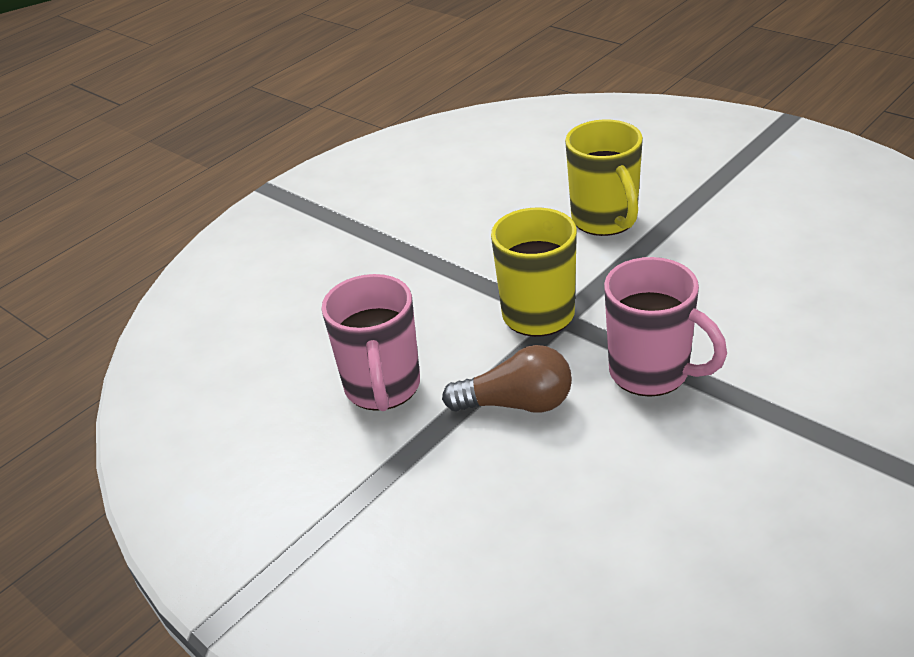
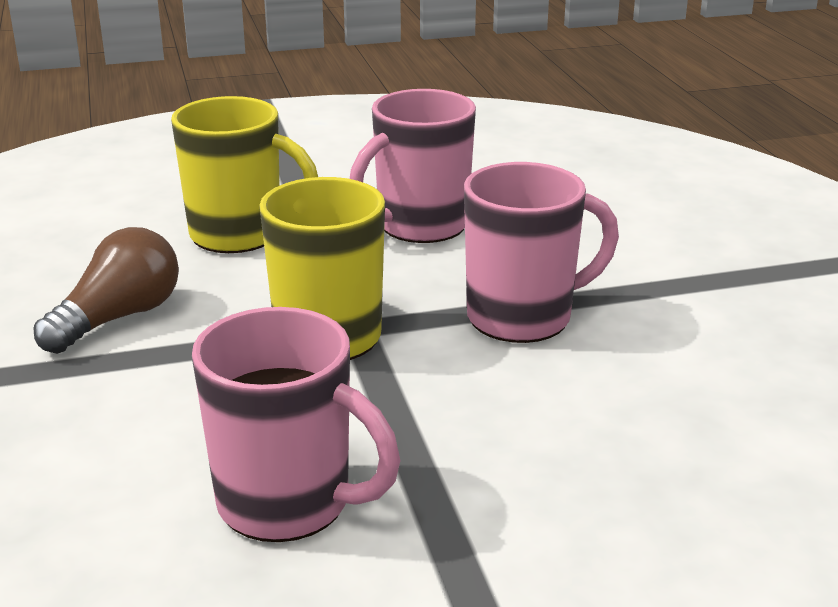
camera: 60 degrees left, 10 degrees down
(517, 404) = (461, 416): brown light bulb -> brown light bulb (118, 318)
(710, 273) = (420, 226): none -> pink mug

